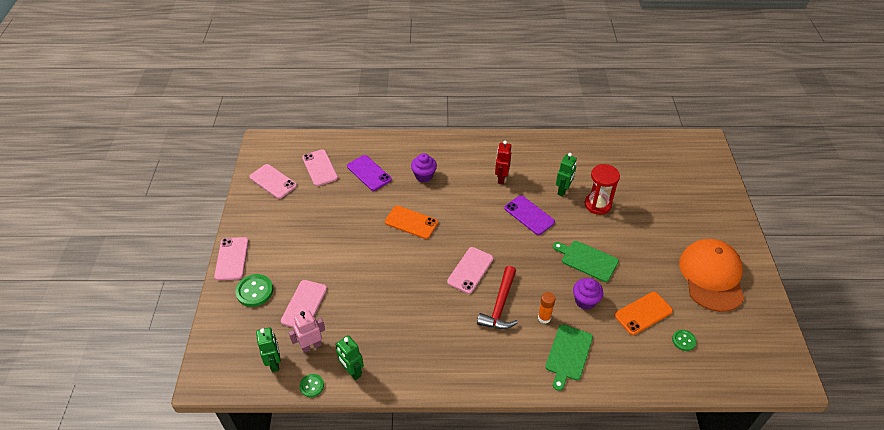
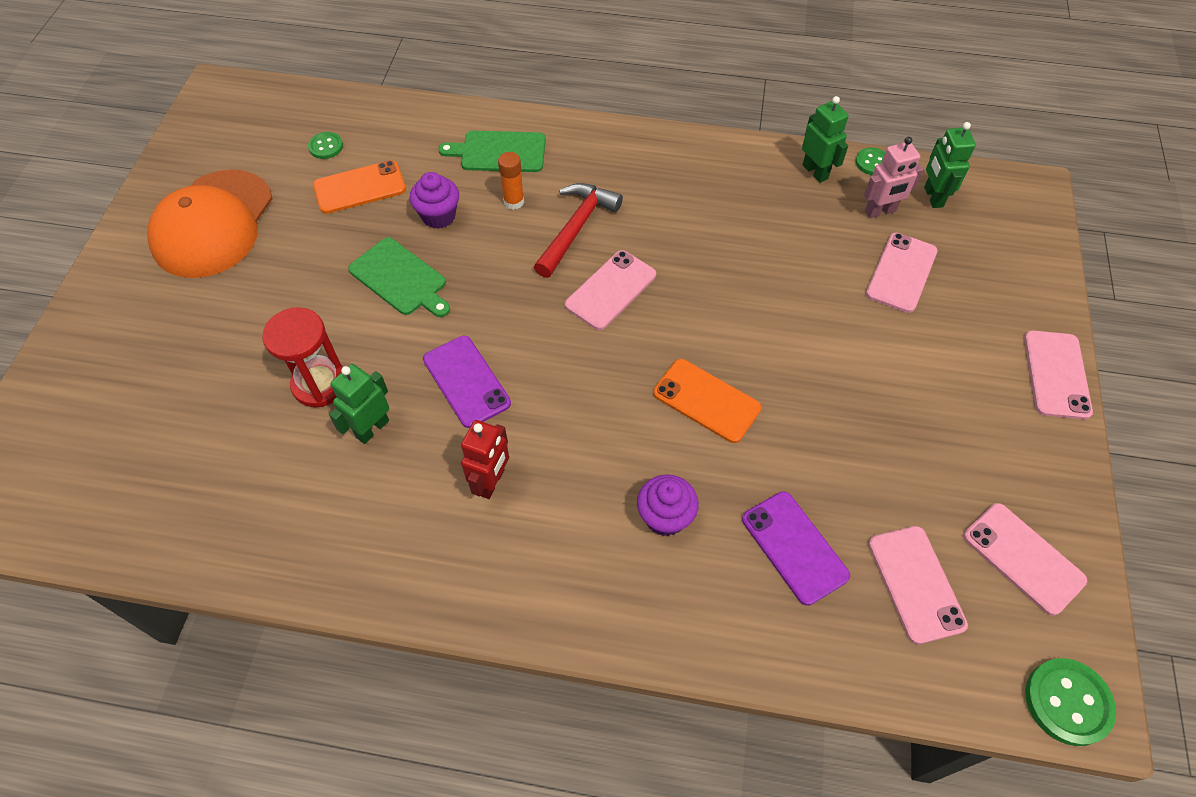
camera: 170 degrees left, 10 degrees up
(254, 291) = (993, 307): green button -> green button (1067, 702)
(568, 354) = (499, 152): green cutting board -> green cutting board turned 120 degrees counterclockwise

